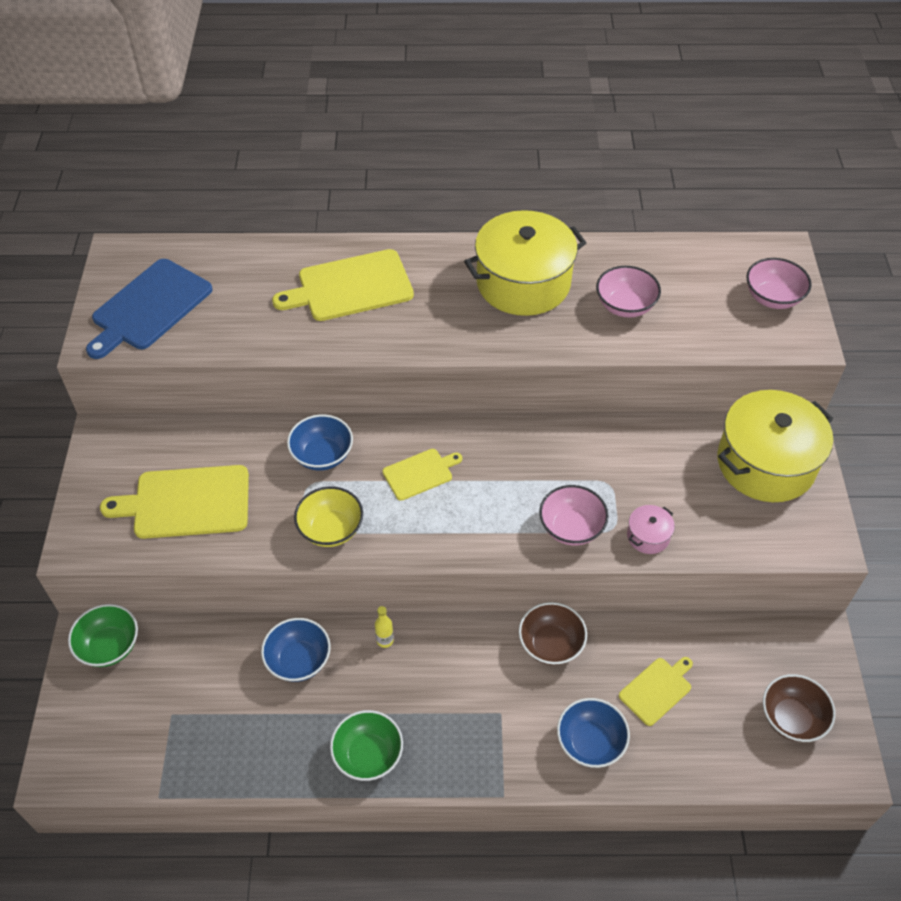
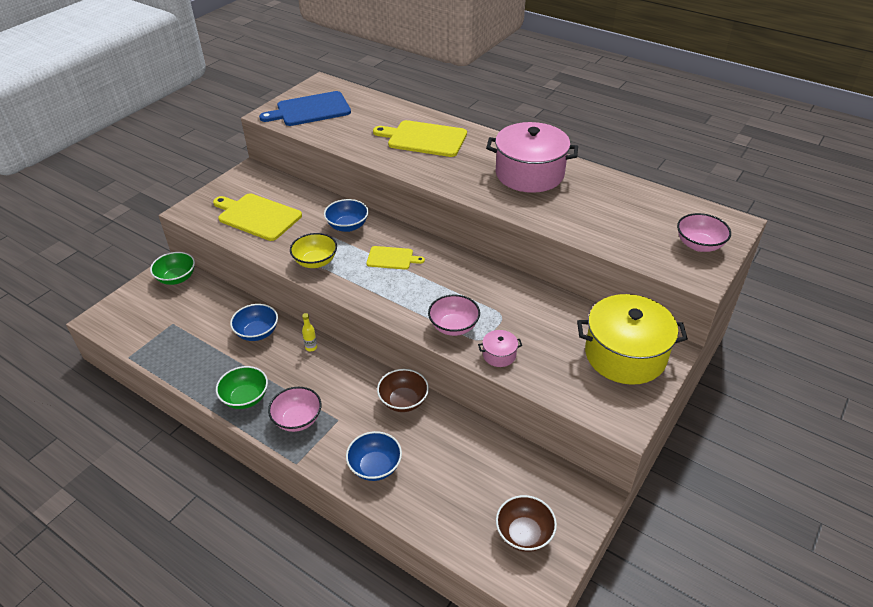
camera: 35 degrees right, 10 degrees down
(523, 283) = (529, 174): yellow pot -> pink pot
(625, 306) = (585, 209): pink bowl -> pink bowl (297, 419)
(657, 689) = (446, 463): yellow cutting board -> none

